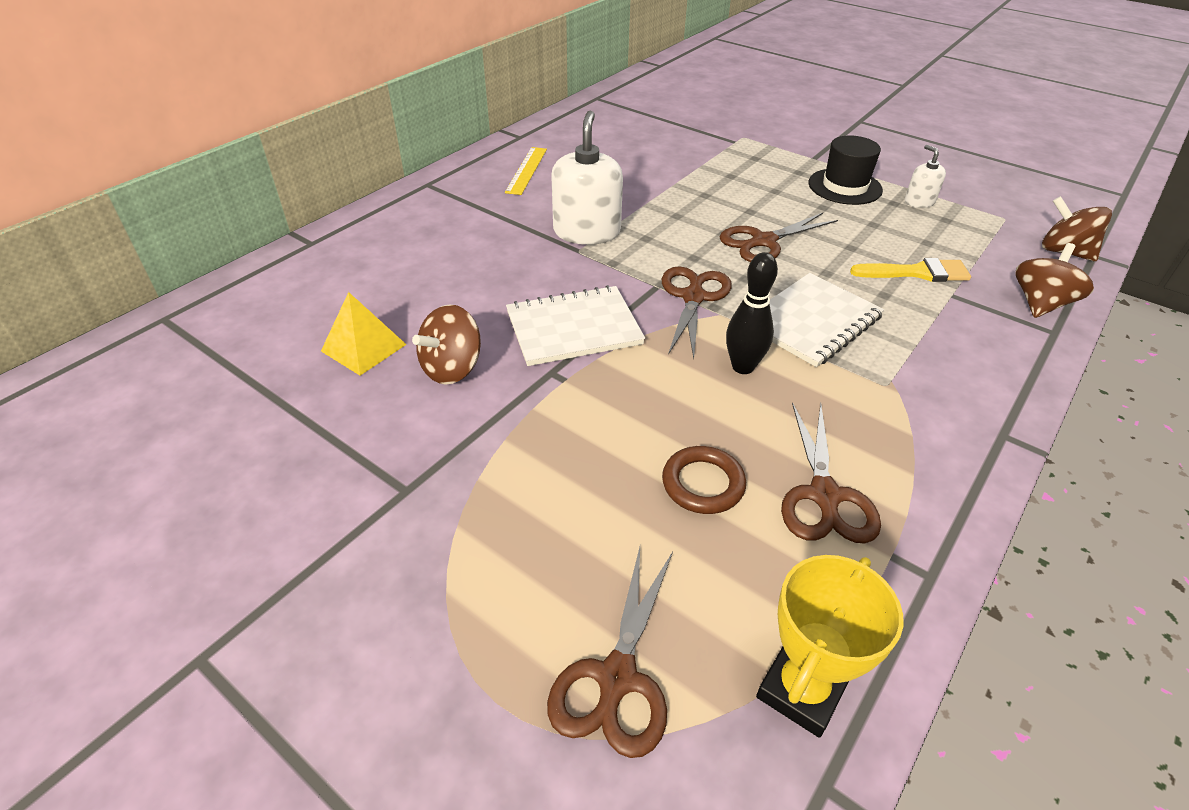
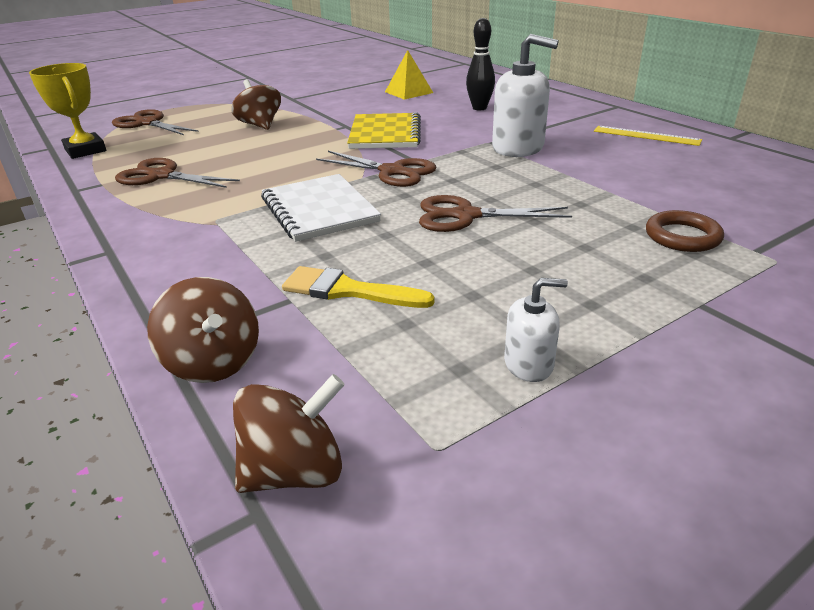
camera: 110 degrees right, 10 degrees down
(452, 368) = (372, 107): brown spinning top -> brown spinning top (260, 125)
(573, 328) = (385, 134): white notebook -> yellow notebook
(703, 484) = (214, 149): brown ring -> brown ring (682, 236)
(743, 367) = (294, 174): black bowling pin -> black bowling pin (479, 108)
(763, 242) = (465, 216): brown scissors -> brown scissors turned 75 degrees counterclockwise
(845, 186) = (593, 305): black hat -> none
(917, 272) = (348, 290): yellow brush -> yellow brush turned 90 degrees clockwise

